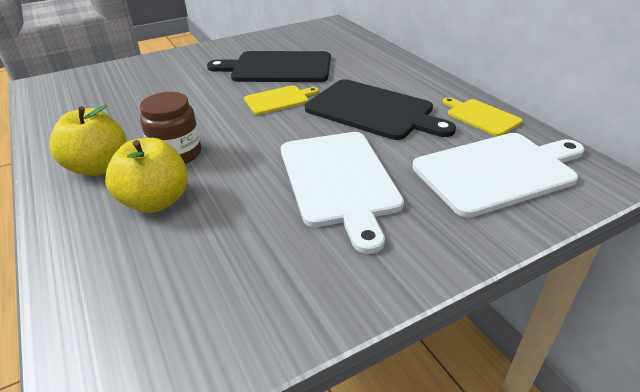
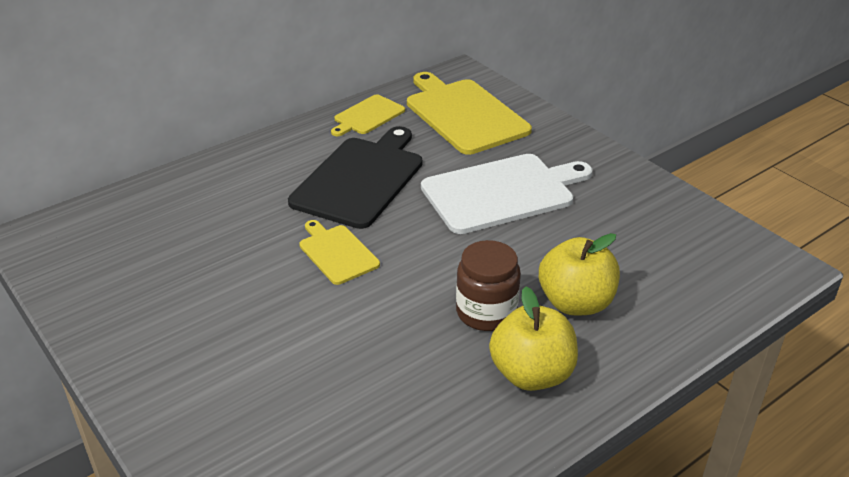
camera: 100 degrees left, 0 degrees up
(278, 68) = (228, 269): black cutting board -> none
(497, 171) = (464, 114): white cutting board -> yellow cutting board

